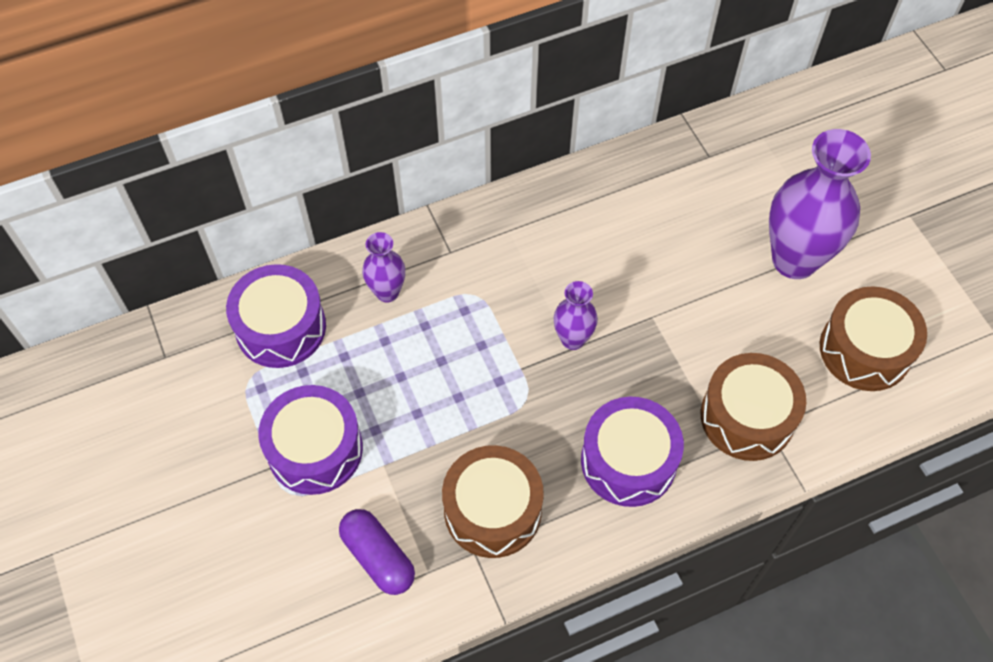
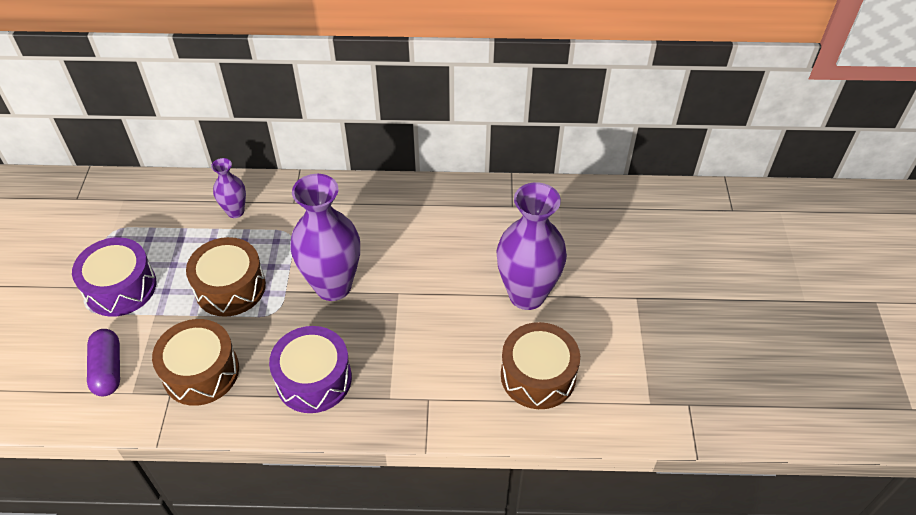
camera: 25 degrees right, 10 degrees down
(281, 327) = (155, 207): purple drum -> none
(572, 339) = (333, 286): purple vase -> purple vase, size x1.99
(747, 417) = (418, 385): brown drum -> brown drum (230, 287)

